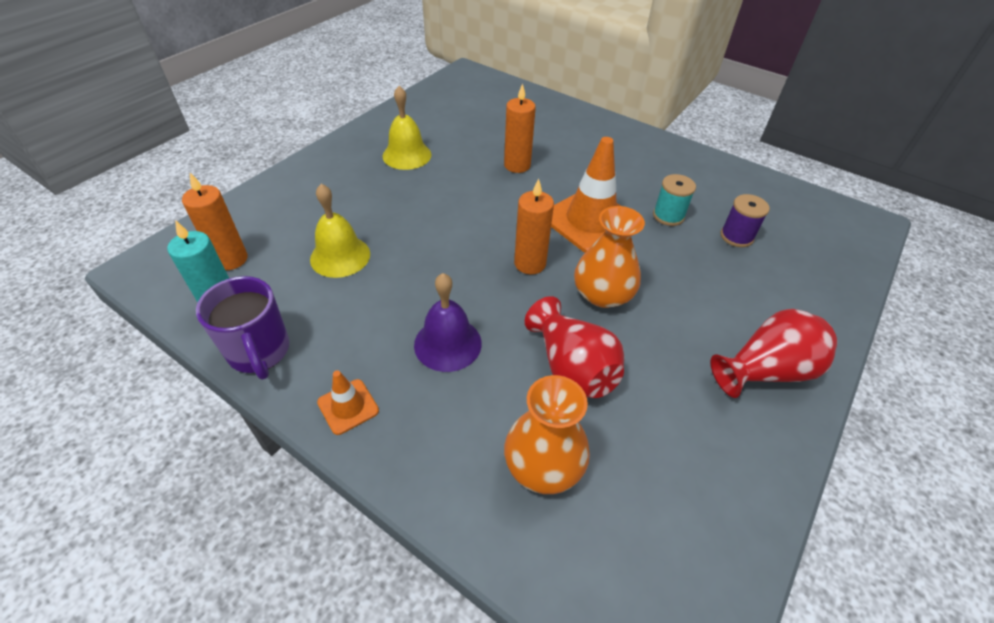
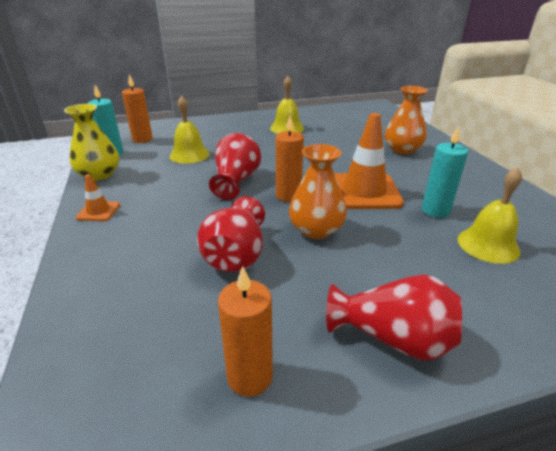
camera: 40 degrees right, 15 degrees down
(259, 352) = (99, 174): purple mug -> yellow vase
(448, 344) = (184, 209): purple bell -> none
(452, 271) = (236, 181): none -> red vase
(517, 165) = (350, 151): orange candle -> orange candle (250, 376)
(543, 465) = (144, 291): orange vase -> orange vase (402, 149)
(668, 216) = (435, 210): turquoise spool -> turquoise candle
(736, 236) = (488, 245): purple spool -> yellow bell

